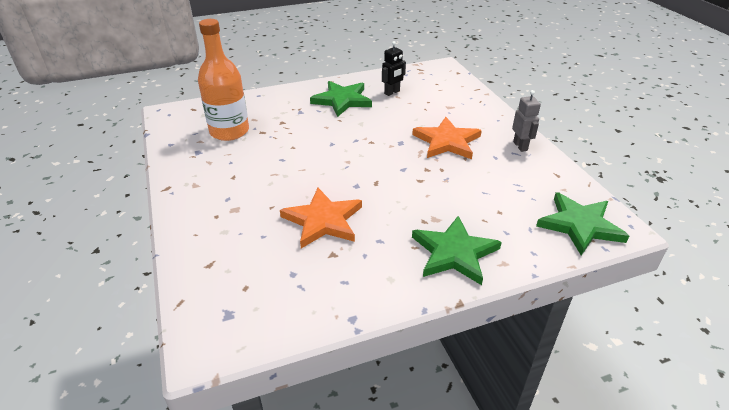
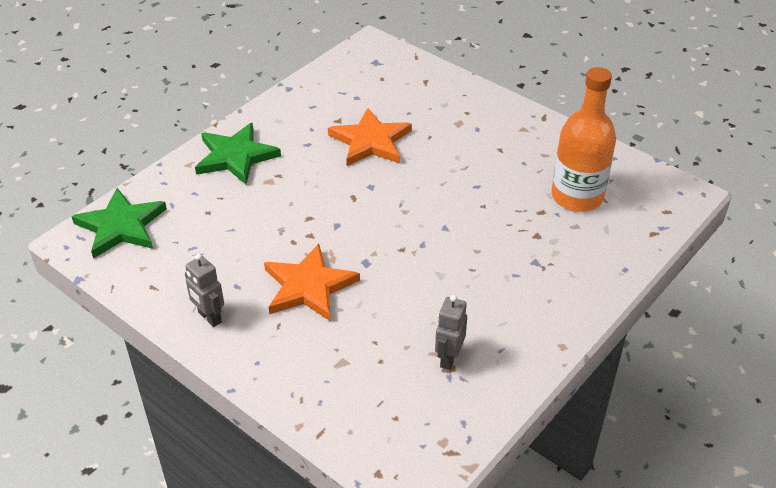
camera: 150 degrees right, 5 degrees up
(342, 100) = (504, 307): green star -> none
(392, 92) = (448, 358): black robot -> grey robot

